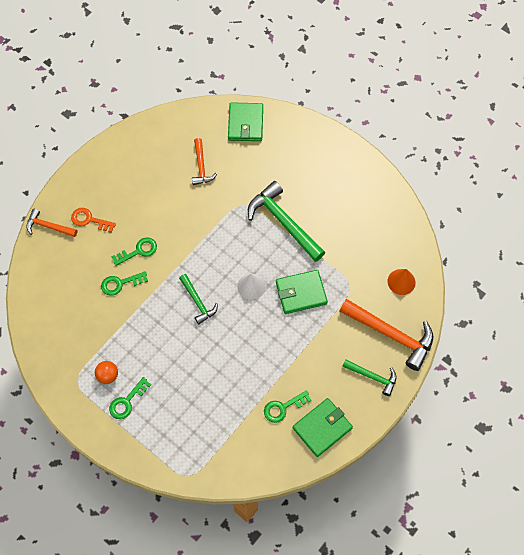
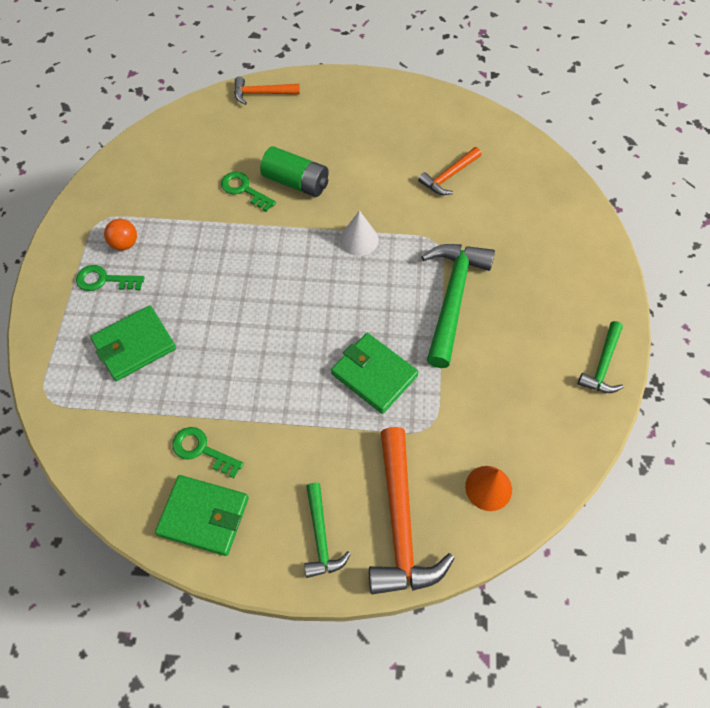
camera: 55 degrees right, 5 degrees down
(48, 226) = (262, 94): orange hammer -> orange hammer turned 75 degrees counterclockwise
(89, 220) = (297, 120): orange key -> none
(138, 251) = (296, 182): green key -> green battery
(198, 302) = (277, 274): green hammer -> green hammer (602, 365)
(245, 123) = (543, 184): green wallet -> green wallet (134, 345)
(251, 286) = (340, 315): white cone -> white cone (359, 240)

